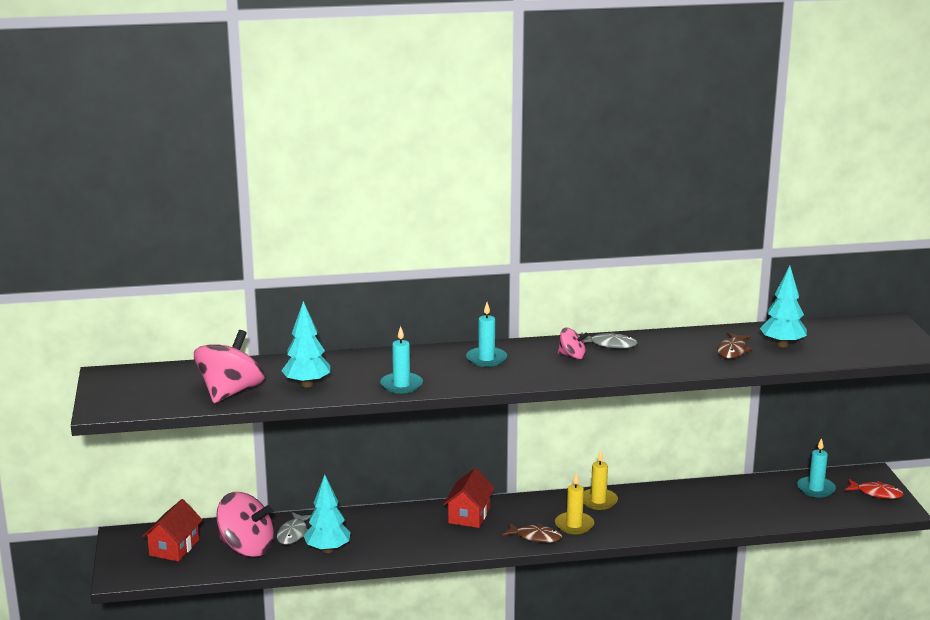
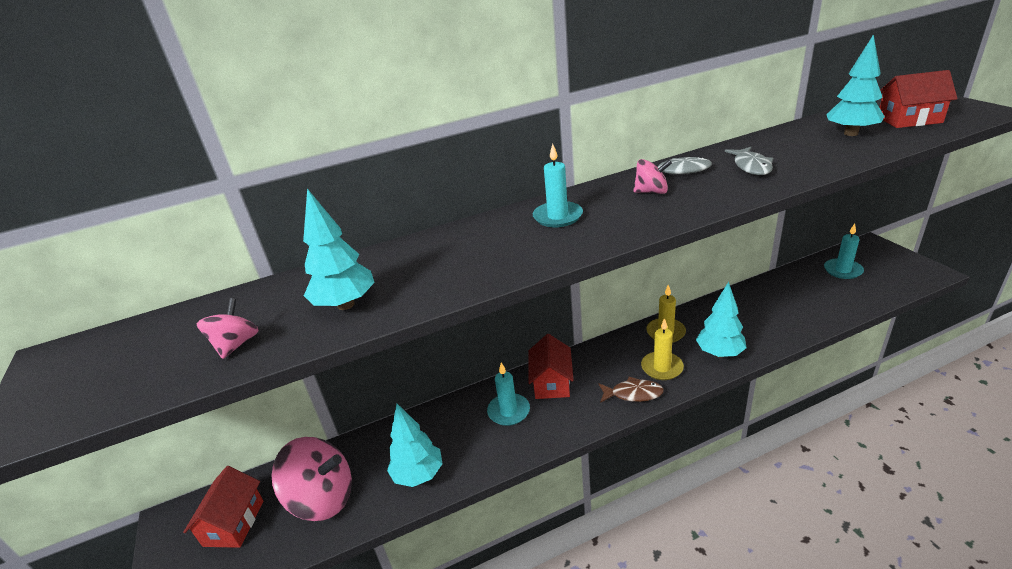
camera: 10 degrees left, 10 degrees up
(230, 392) = (236, 345): pink spinning top -> pink spinning top, size x0.51
(293, 534) = (373, 460): grey fish -> grey fish (751, 166)
(401, 385) = (474, 276): turquoise candle -> turquoise candle (508, 411)
(634, 526) = (719, 353): none -> turquoise tree
(732, 351) = (811, 150): brown fish -> none
(846, 344) = (909, 120): none -> red house
(876, 493) = (896, 262): red fish -> none

